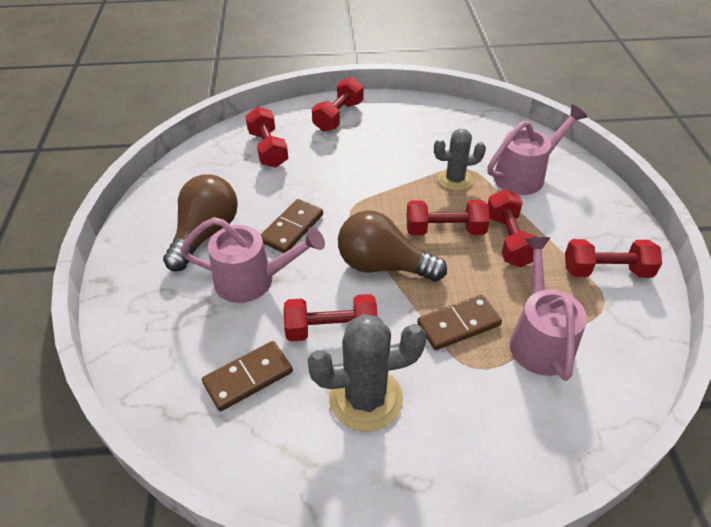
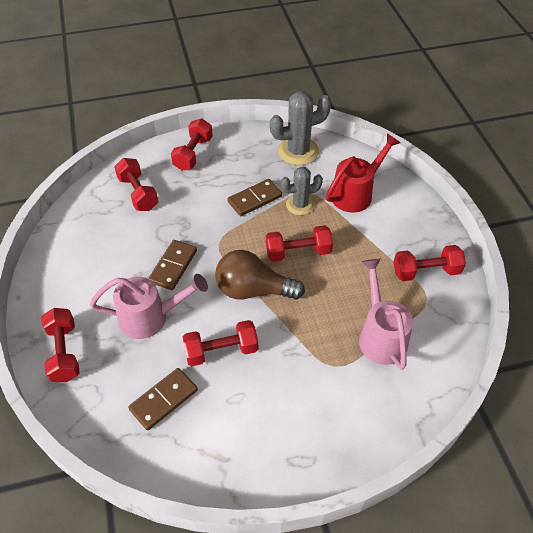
camera: 10 degrees left, 5 degrees up
(205, 234) = (101, 281): brown light bulb -> none
(366, 398) = (257, 403): grey cactus -> grey cactus (298, 151)
(458, 324) = (319, 332): brown domino -> brown domino (255, 199)
(508, 240) = (349, 254): red dumbbell -> red dumbbell (64, 352)
(525, 175) = (356, 193): pink watering can -> red watering can

